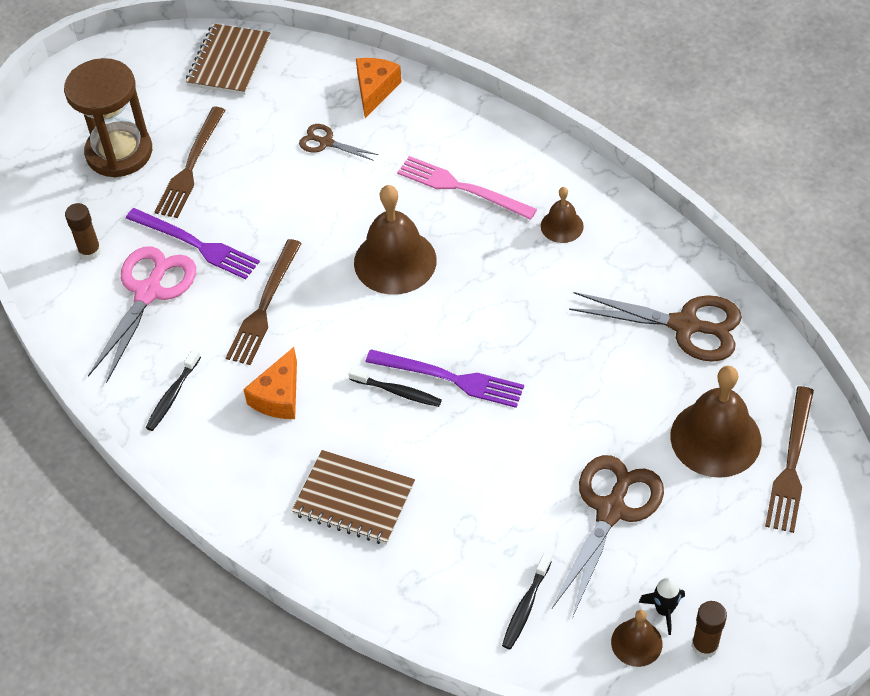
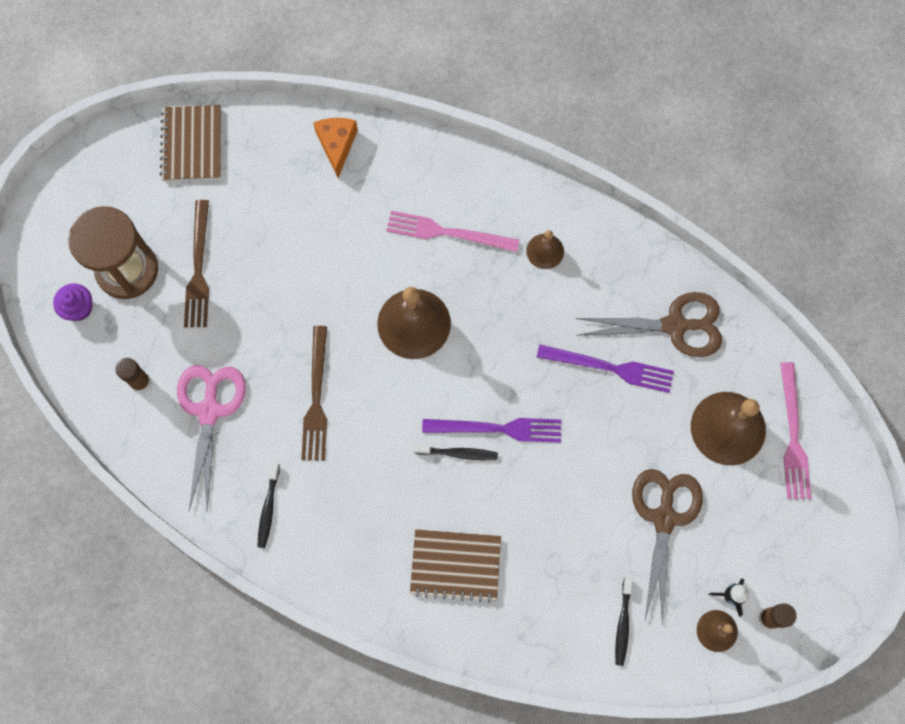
camera: 20 degrees left, 20 degrees up
(57, 174) = (79, 308): none -> purple cupcake
(196, 244) = (233, 351): purple fork -> purple fork (610, 368)
(278, 396) = (359, 484): orange cheese -> none
(326, 142) = (312, 213): brown scissors -> none
(791, 464) = (793, 436): brown fork -> pink fork

